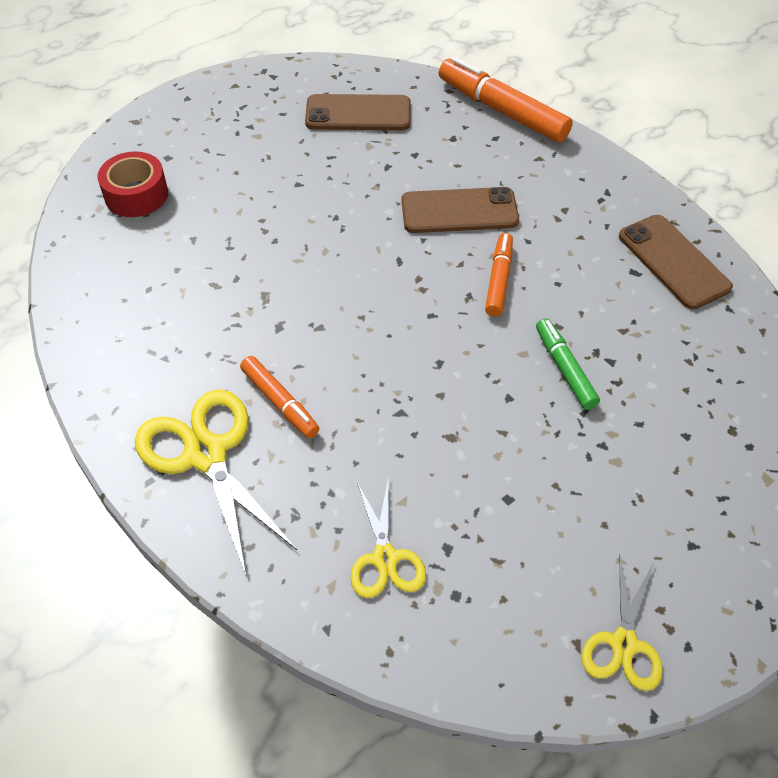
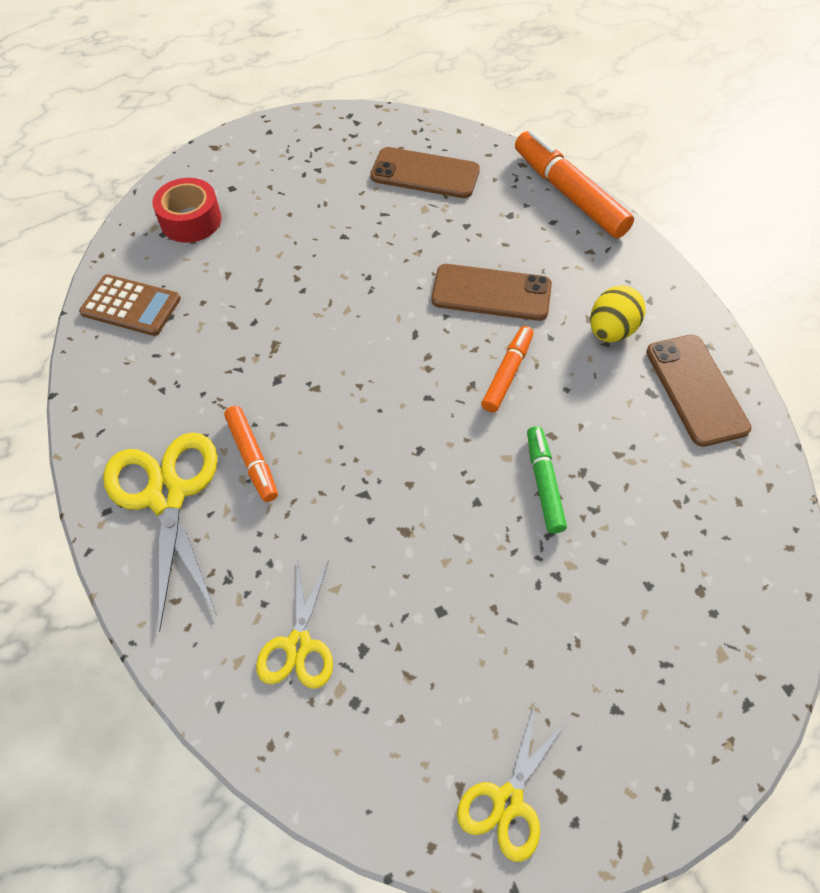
camera: 15 degrees right, 5 degrees up
(103, 286) = (131, 306): none -> brown calculator
(581, 225) = (611, 331): none -> yellow egg

